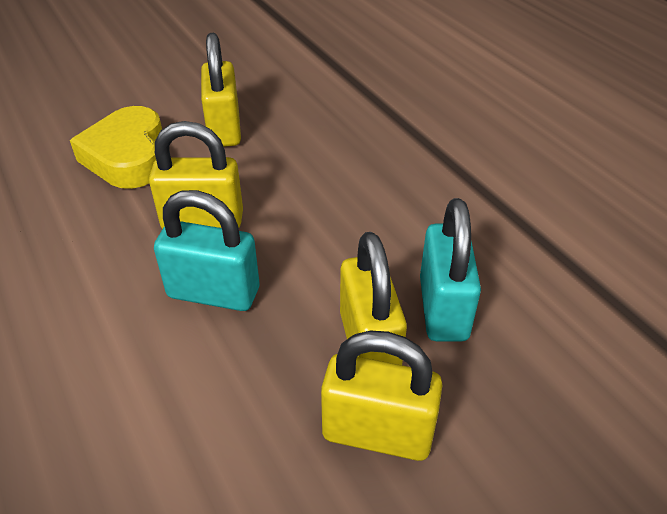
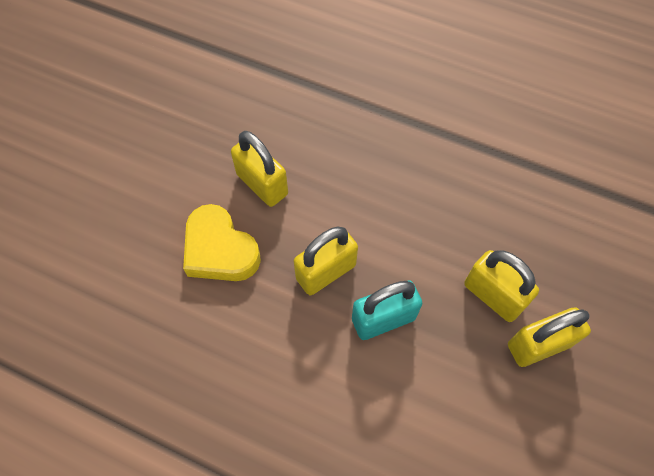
camera: 35 degrees left, 20 degrees up
(443, 308) = (511, 247): turquoise padlock -> none

